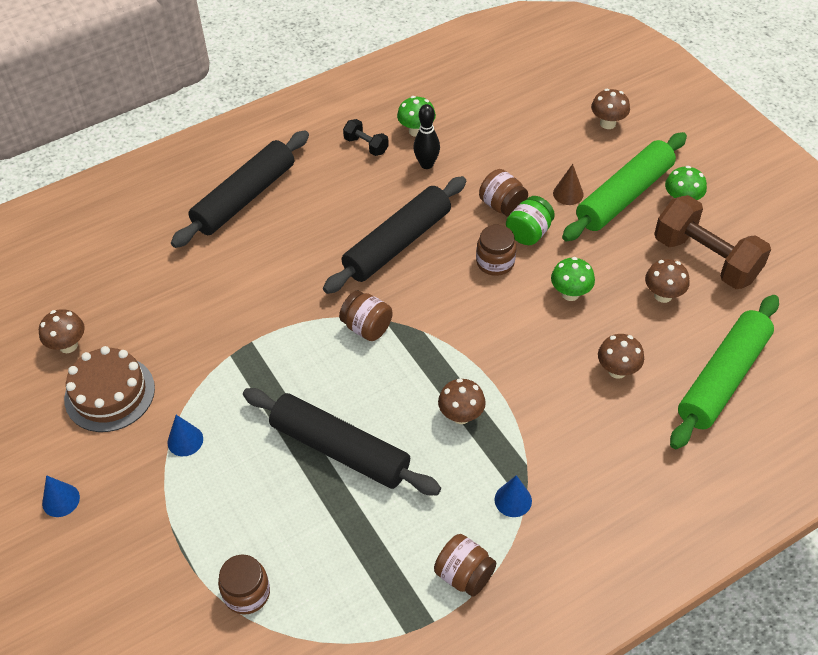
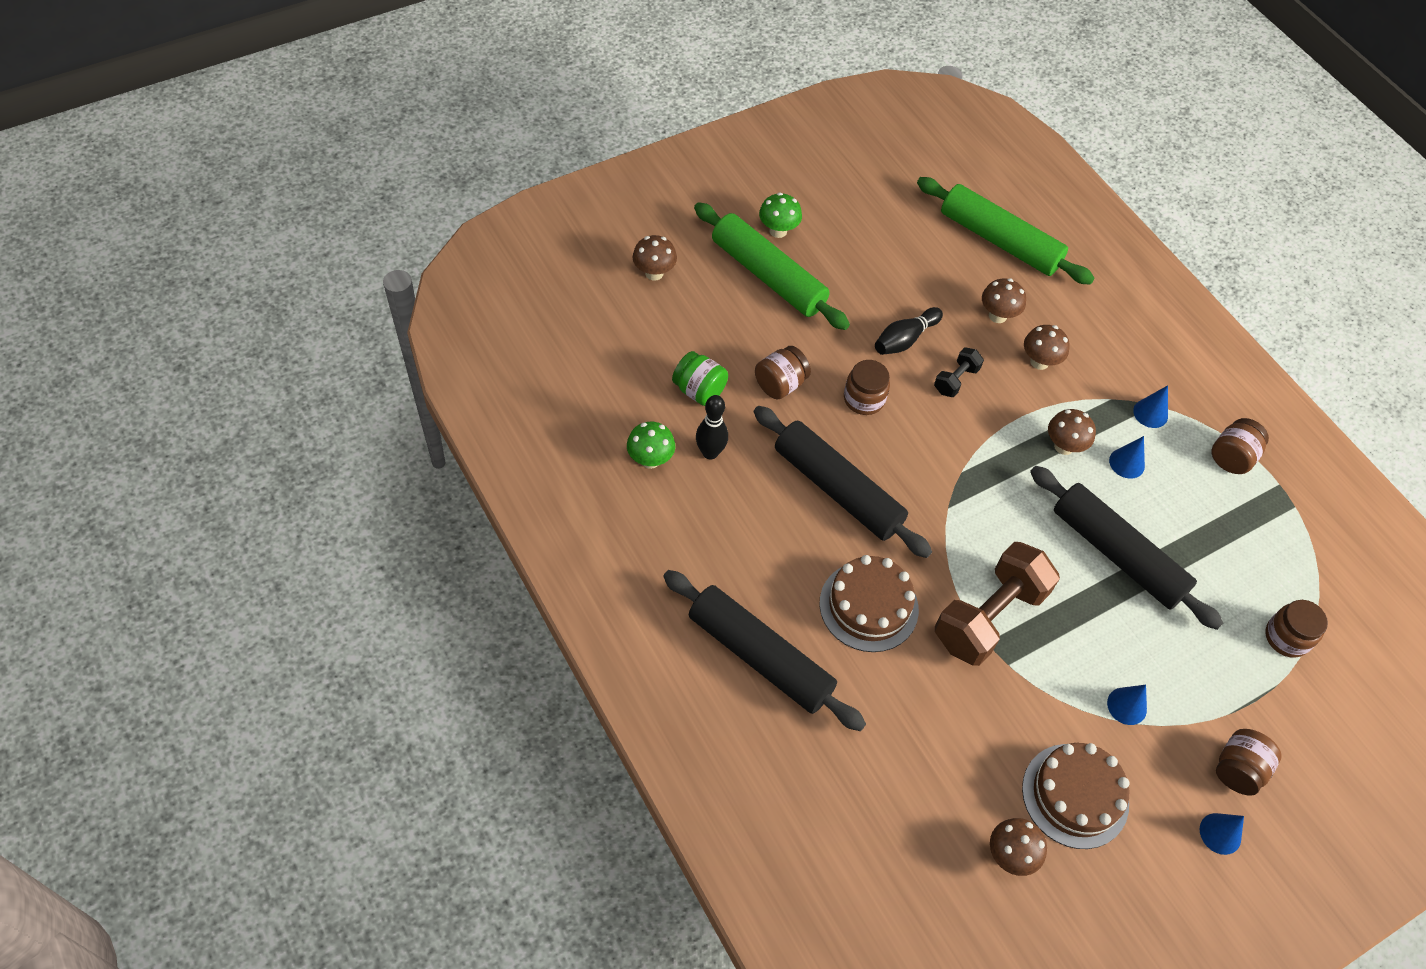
camera: 95 degrees left, 5 degrees up
(286, 262) = (868, 606): none -> brown cake
(340, 449) = (1117, 554): black rolling pin -> black rolling pin turned 75 degrees counterclockwise
(366, 145) = (673, 515): black dumbbell -> black dumbbell (955, 380)
(367, 327) = (960, 525): brown jar -> brown jar (1237, 770)
(446, 470) = (1127, 463): none -> blue cone
(529, 233) = (821, 365): green jar -> green jar (699, 390)
(568, 193) = (763, 323): brown cone -> none
(570, 293) = (905, 339): green mushroom -> black bowling pin
(663, 295) = (904, 266): brown mushroom -> brown mushroom (1039, 362)
(705, 259) = (856, 226): brown dumbbell -> brown dumbbell (989, 617)

